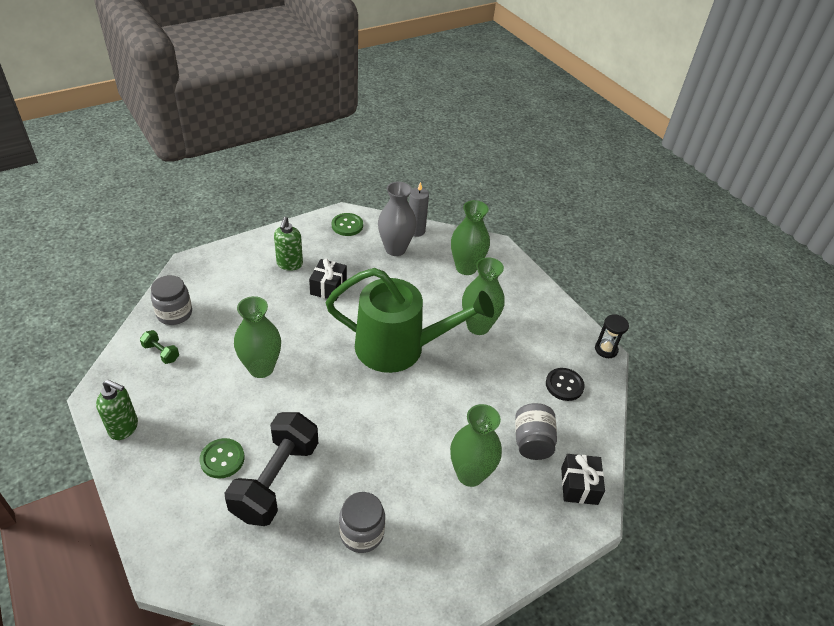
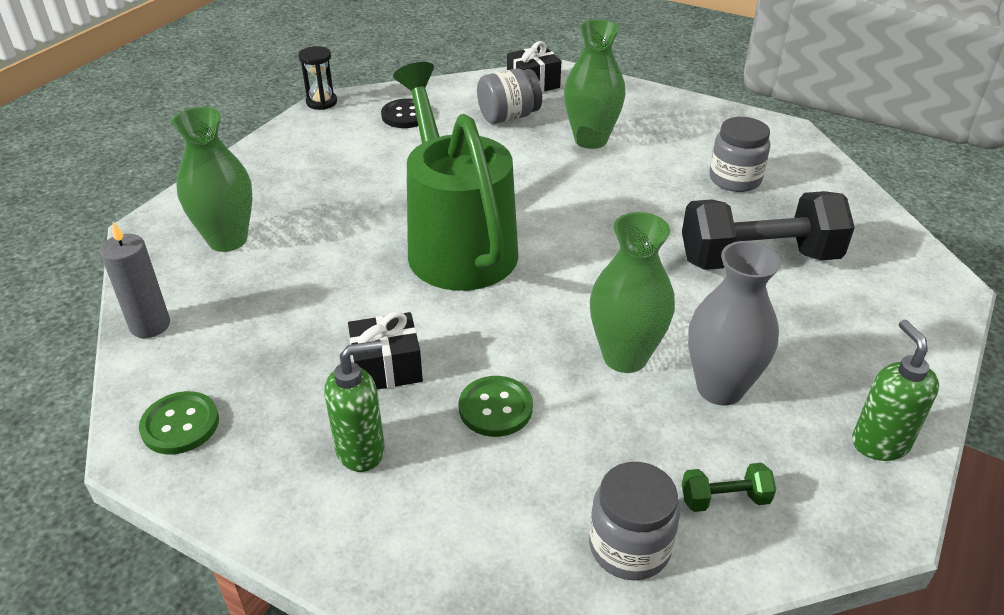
camera: 115 degrees left, 5 degrees down
(161, 353) = (724, 499): green dumbbell -> green dumbbell turned 75 degrees clockwise
(222, 459) = (791, 315): green button -> green button (495, 408)
(395, 249) = (223, 330): grey vase -> grey vase (720, 388)
(478, 326) = (356, 194): green vase -> none

